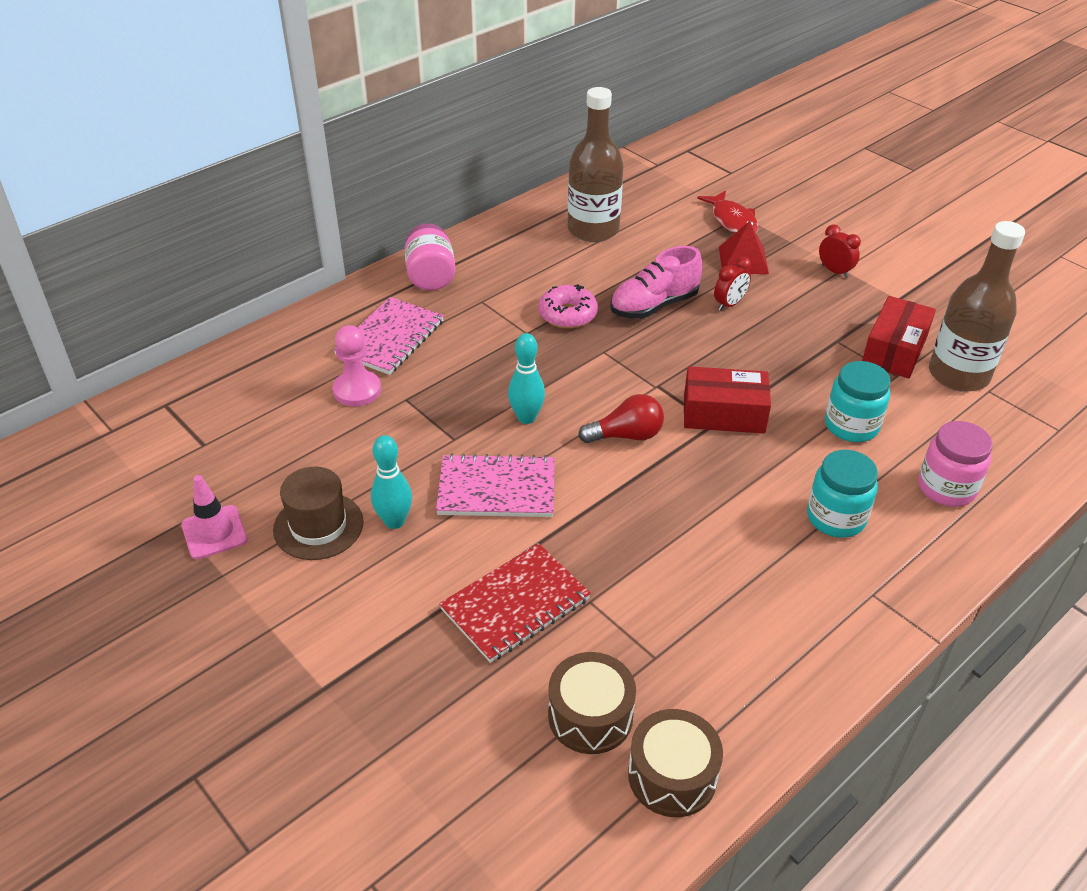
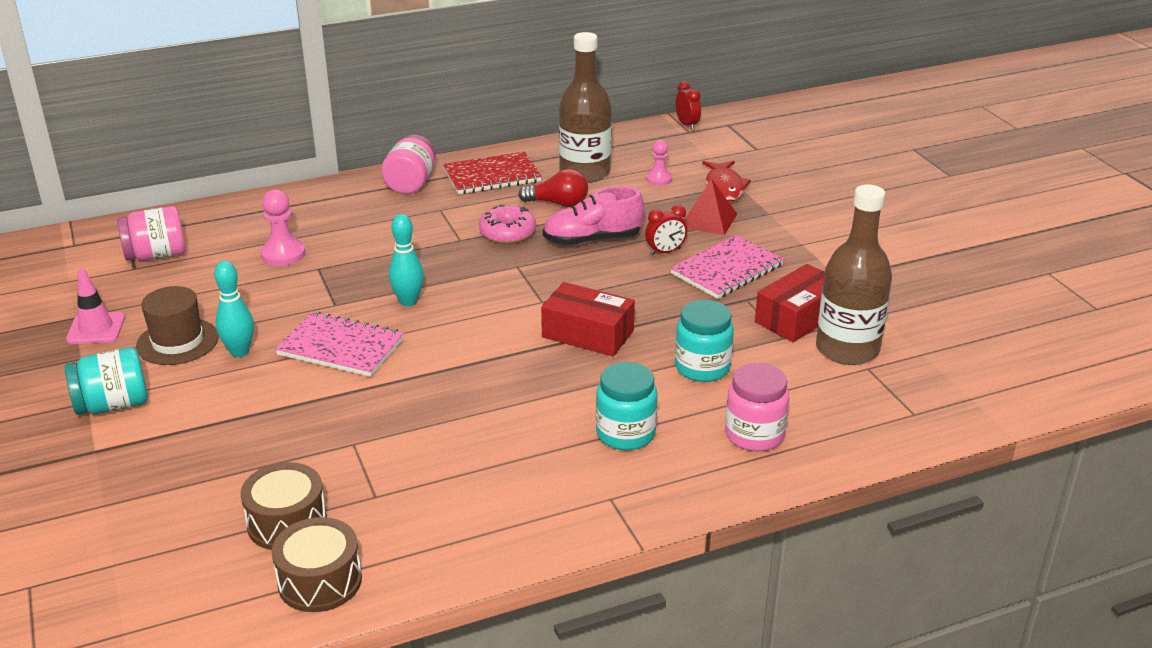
camera: 20 degrees right, 10 degrees down
(218, 422) = (156, 255): none -> pink jar
(303, 624) = (113, 405): none -> turquoise jar
(390, 338) = (340, 222): pink notebook -> pink notebook (727, 270)
(515, 604) = (289, 431): red notebook -> red notebook (492, 176)
(626, 435) = (485, 332): red light bulb -> red light bulb (558, 204)
(667, 223) = (659, 179): none -> pink pawn
(834, 271) = (792, 244): red clock -> red clock (687, 125)

